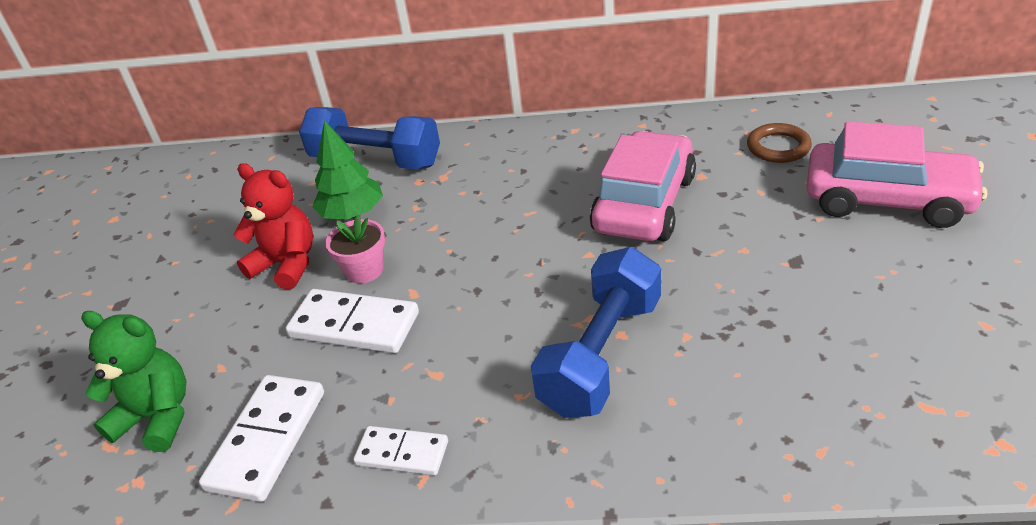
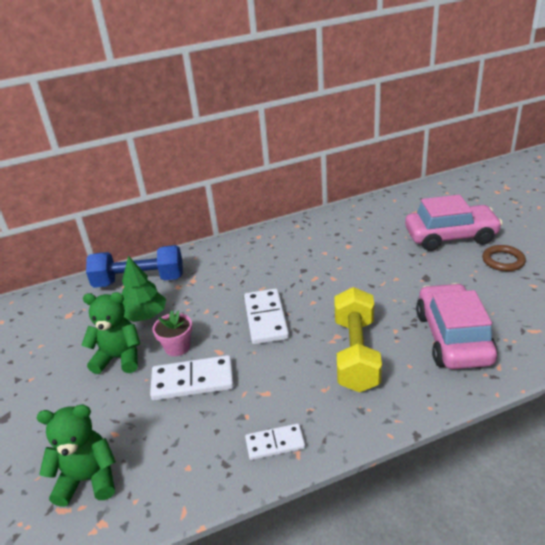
camera: 25 degrees left, 5 degrees down
(267, 440) = (179, 466): white domino -> white domino (265, 318)
(287, 264) = (119, 358): red teddy bear -> green teddy bear
(601, 354) = (356, 353): blue dumbbell -> yellow dumbbell
(644, 204) = (326, 267): pink car -> pink car (452, 337)
(778, 147) = (379, 222): brown ring -> brown ring (503, 261)

